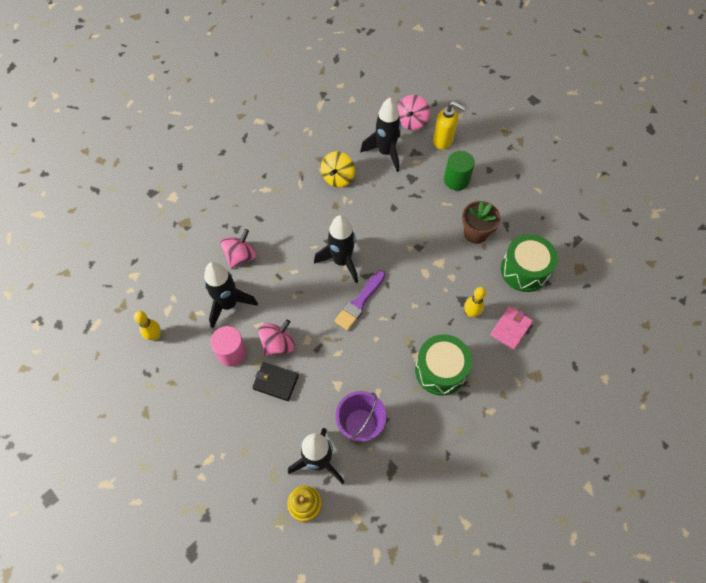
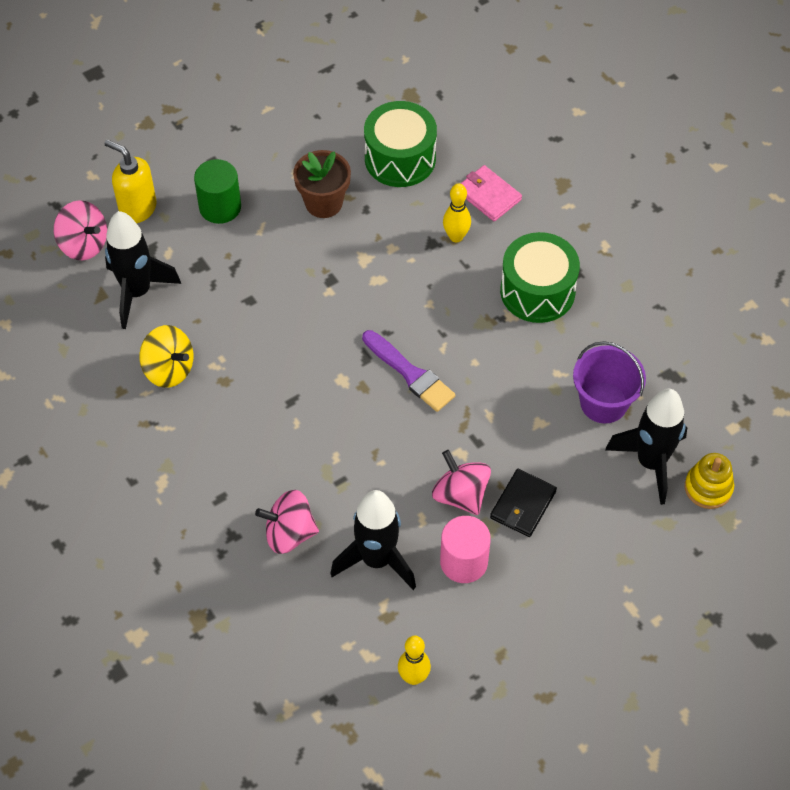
camera: 80 degrees left, 5 degrees down
(241, 256) = (289, 533): pink spinning top -> pink spinning top turned 45 degrees counterclockwise
(341, 261) = (332, 387): black rocket -> none
(443, 140) = (137, 208): yellow soap dispenser -> yellow soap dispenser turned 90 degrees counterclockwise

